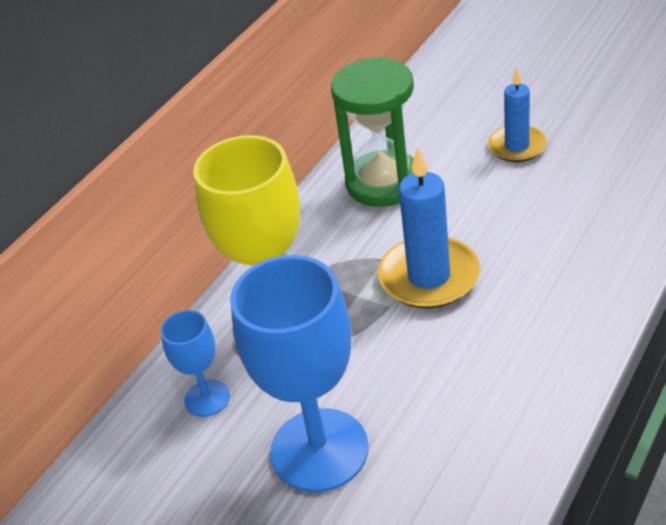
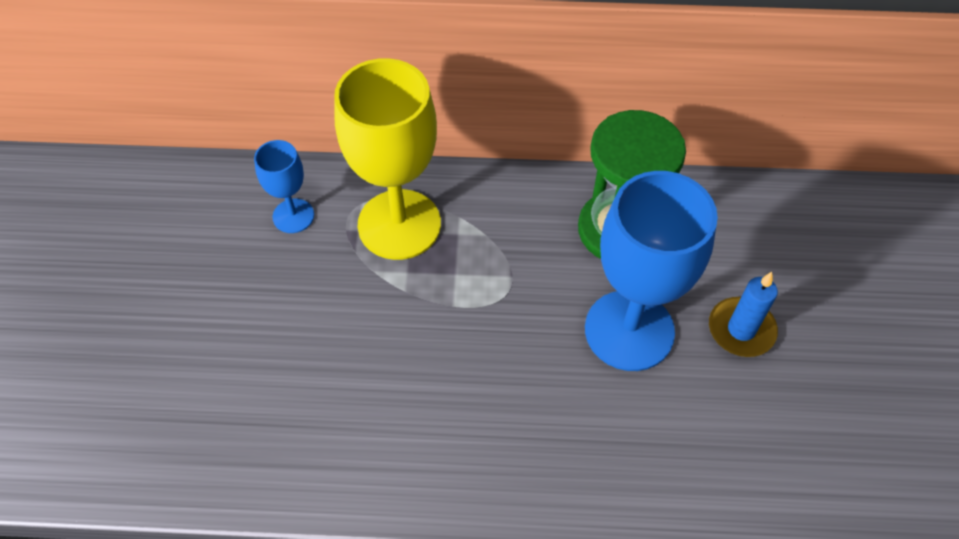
camera: 55 degrees right, 15 degrees up
(319, 450) = (269, 322): blue goblet -> blue goblet (629, 330)
(429, 277) = (506, 323): blue candle -> none

